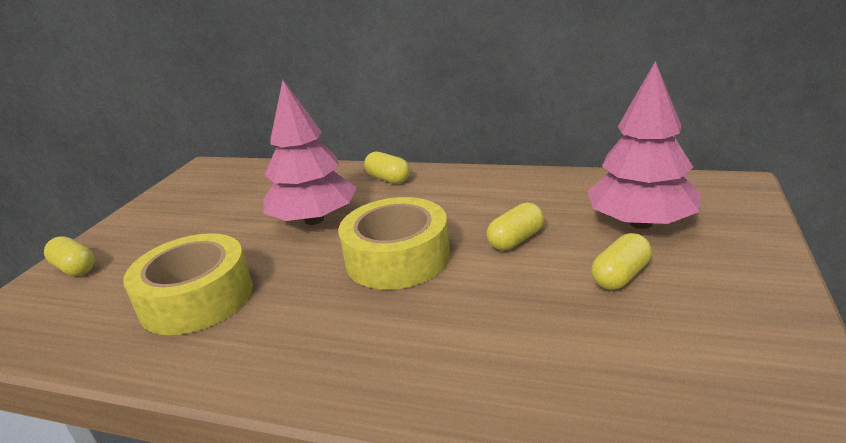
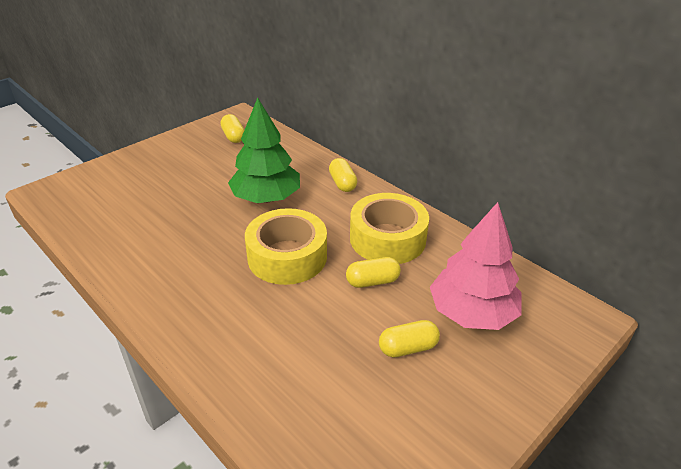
camera: 25 degrees right, 10 degrees up
(75, 268) = (114, 171): yellow capsule -> yellow capsule (233, 136)
(197, 298) = (157, 228): yellow tape -> yellow tape (387, 239)
(314, 220) = (266, 198): pink tree -> green tree

